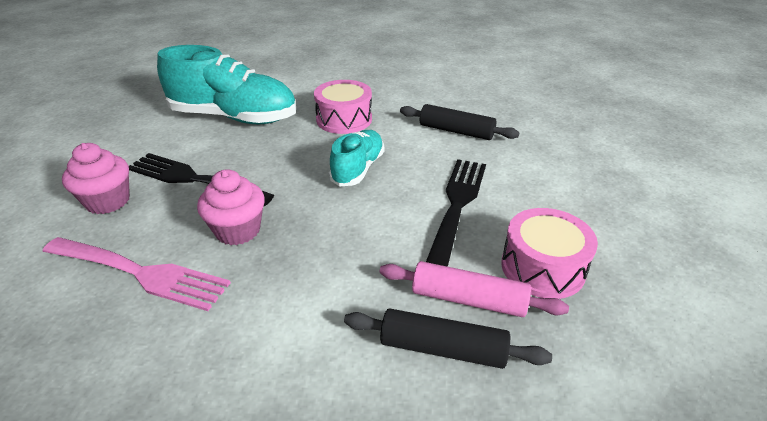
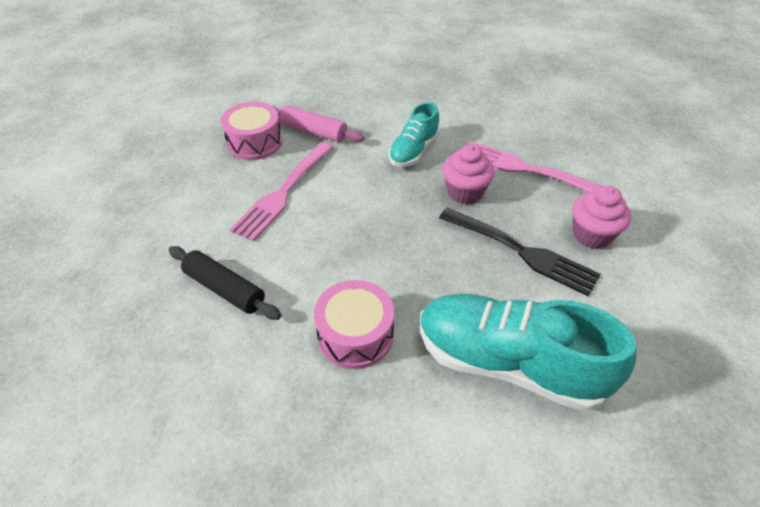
camera: 170 degrees left, 10 degrees up
(358, 169) = (356, 244): turquoise shoe -> turquoise shoe (413, 151)
(442, 348) = (340, 113): black rolling pin -> none
(457, 205) = (283, 192): black fork -> pink fork

